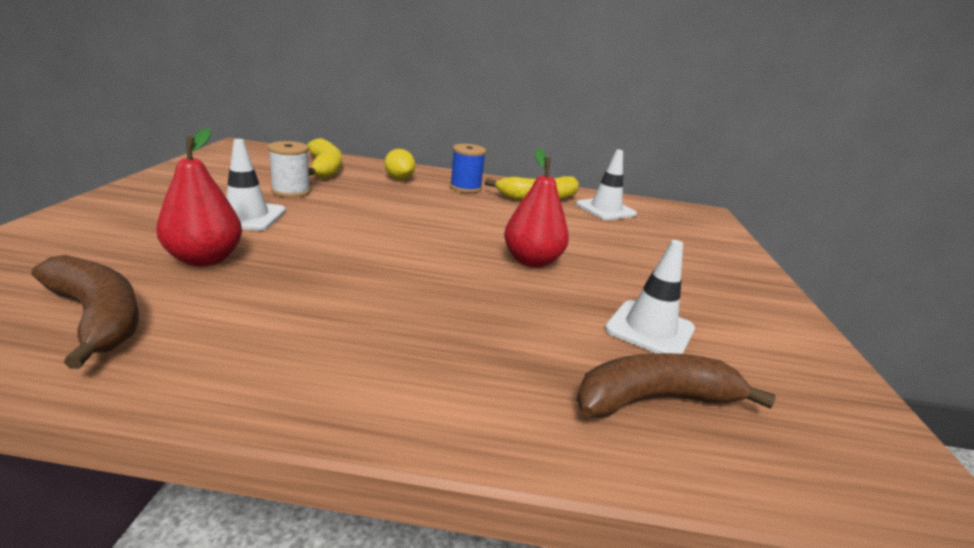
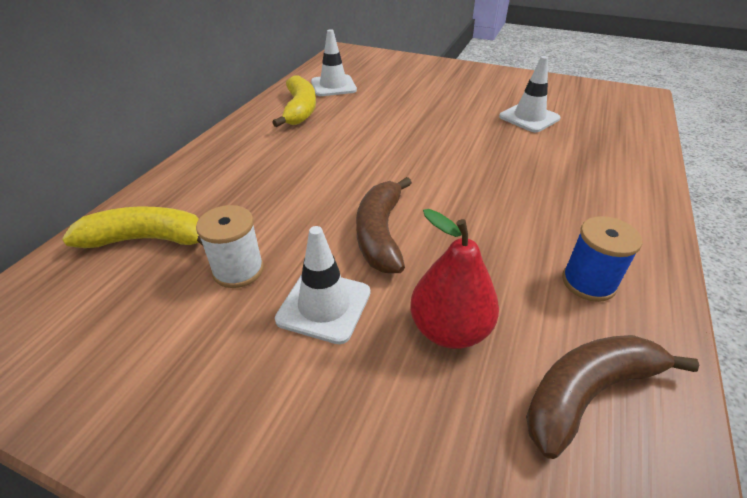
camera: 70 degrees left, 15 degrees up
(399, 178) = (214, 182): yellow lemon -> none
(465, 187) = (259, 143): blue spool -> blue spool (588, 282)
(532, 261) = (438, 138): red pear -> none
(654, 400) = (600, 134): brown banana -> brown banana (380, 233)

